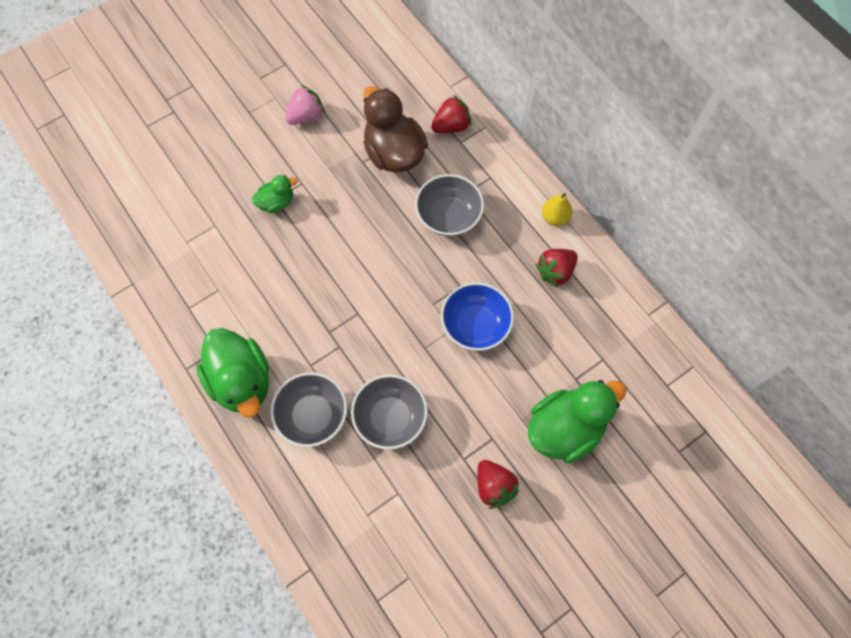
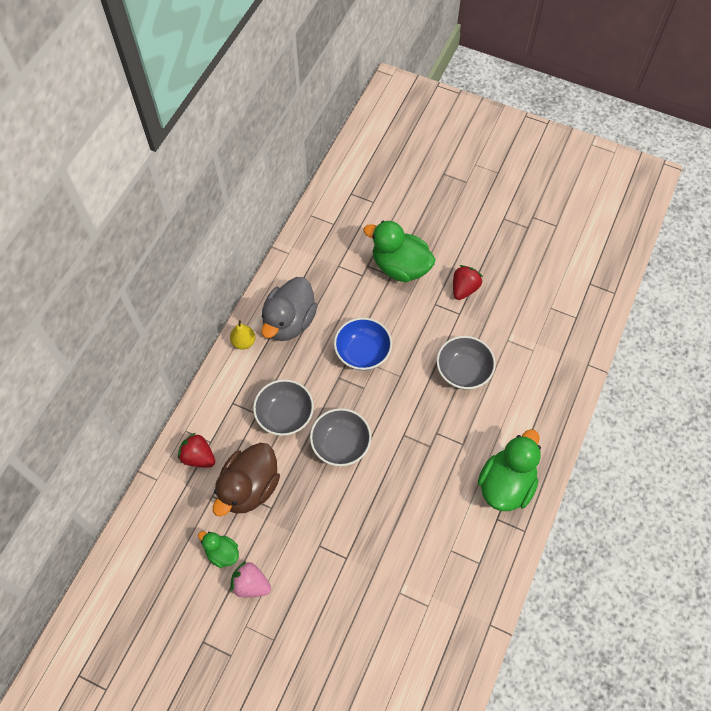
camera: 120 degrees left, 5 degrees down
(276, 203) = (349, 554): green duck -> green duck (222, 553)
(312, 415) = (496, 421): grey bowl -> grey bowl (341, 444)
(555, 272) = (289, 322): red strawberry -> grey duck

